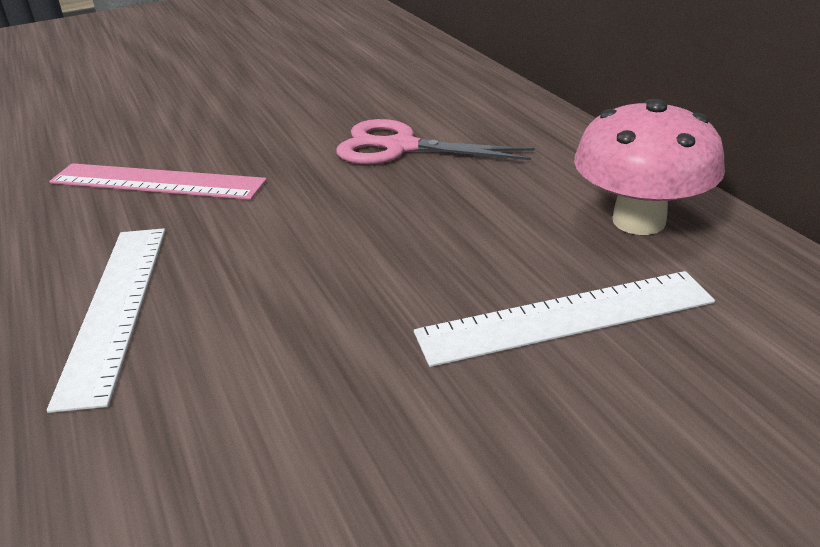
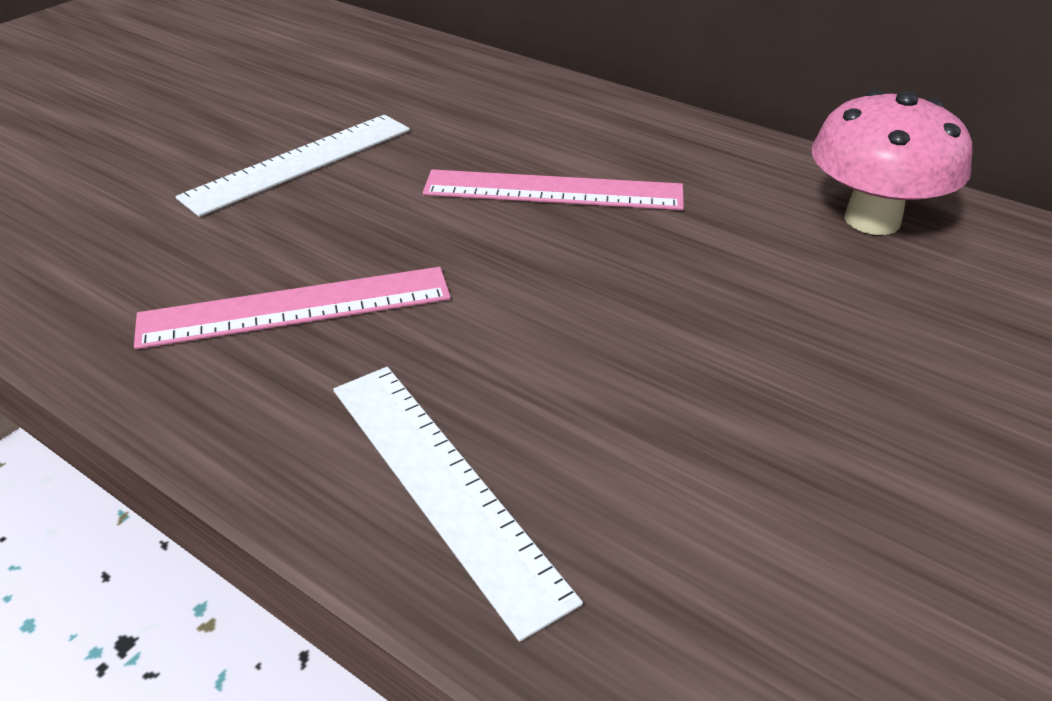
camera: 30 degrees left, 5 degrees up
(401, 147) = (553, 190): pink scissors -> pink ruler
(565, 317) = (914, 339): white ruler -> white ruler (299, 163)

